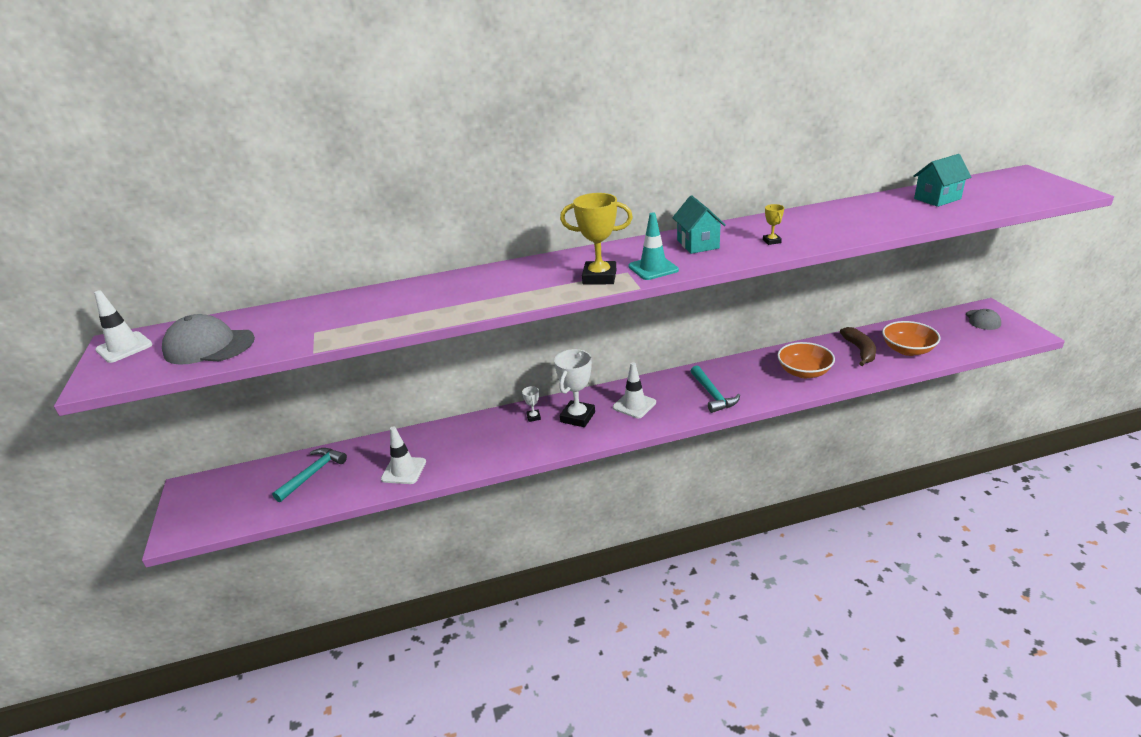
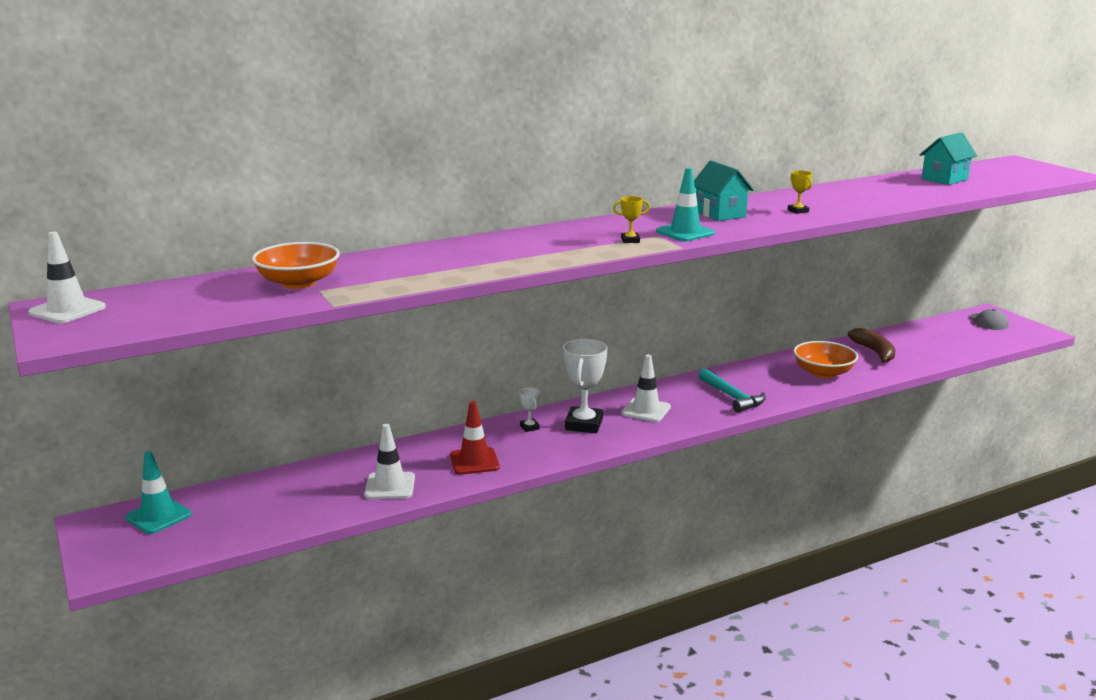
camera: 15 degrees left, 10 degrees down
(209, 346) = (187, 305): grey cap -> none
(232, 485) = (158, 516): none -> turquoise traffic cone
(313, 474) = (268, 497): turquoise hammer -> none
(477, 450) = (474, 461): none -> red traffic cone
(599, 277) = (630, 240): yellow trophy -> yellow trophy, size x0.47
(907, 350) = (923, 349): orange bowl -> orange bowl (298, 283)

